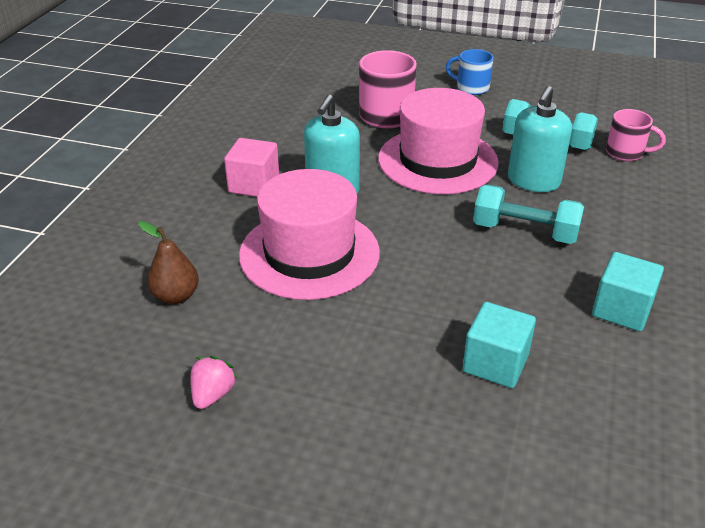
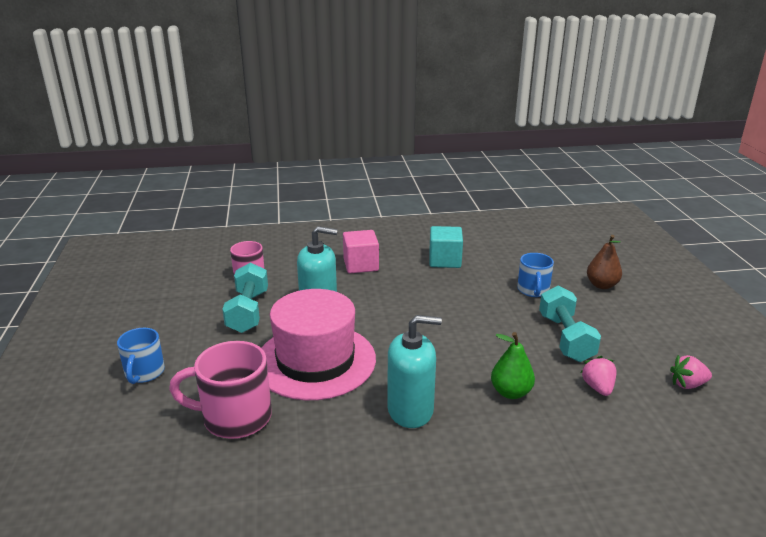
camera: 115 degrees left, 10 degrees down
(176, 296) = (637, 448): brown pear -> brown pear (601, 285)
(254, 185) = (443, 470): pink cube -> pink cube (361, 265)
(268, 316) = (598, 387): none -> pink strawberry
(309, 253) = (510, 392): pink hat -> green pear
(495, 363) = (533, 290): turquoise cube -> blue mug
(525, 232) = (392, 301): turquoise dumbbell -> turquoise dumbbell (565, 338)

